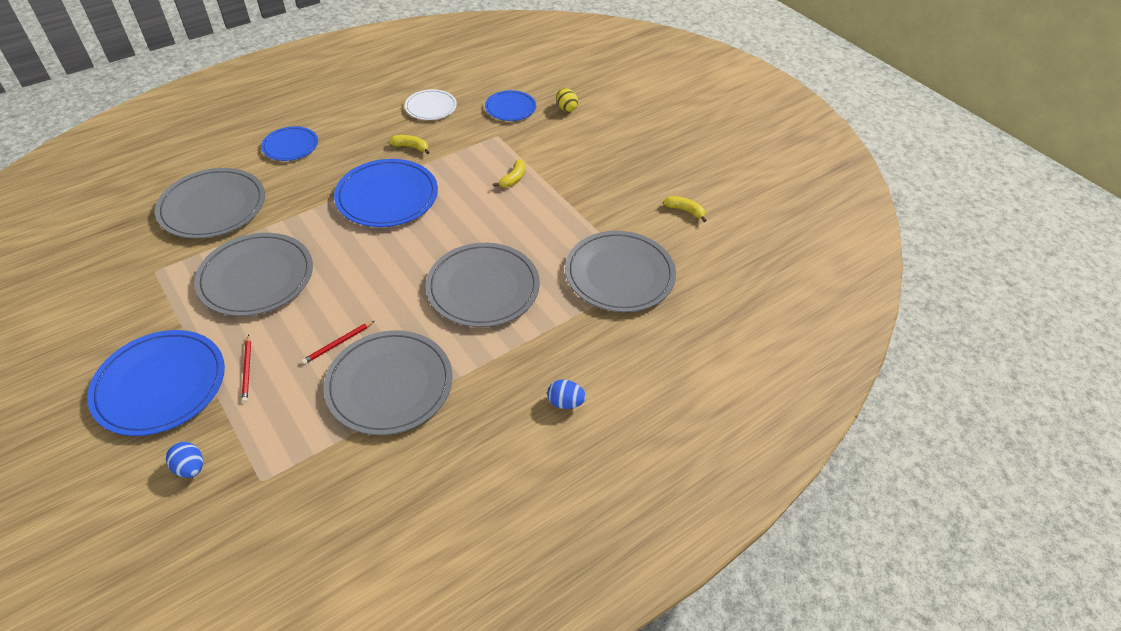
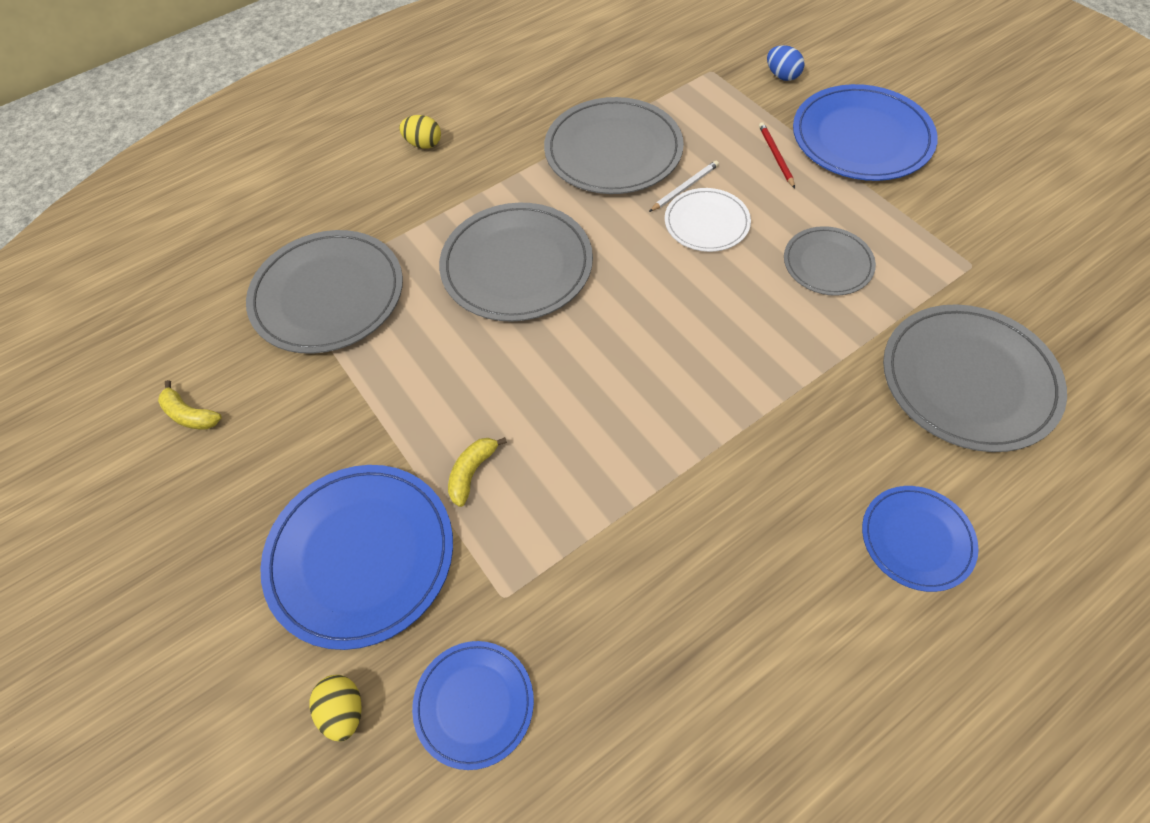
camera: 175 degrees left, 10 degrees up
(256, 277) = (827, 263): grey plate -> grey plate, size x0.57
(338, 344) = (685, 187): red pencil -> white pencil
(387, 196) = (688, 418): blue plate -> blue plate (361, 555)
(411, 147) = (675, 549): yellow banana -> none
(431, 107) = (660, 697): white plate -> white plate (706, 222)
(565, 402) = (423, 144): blue egg -> yellow egg

